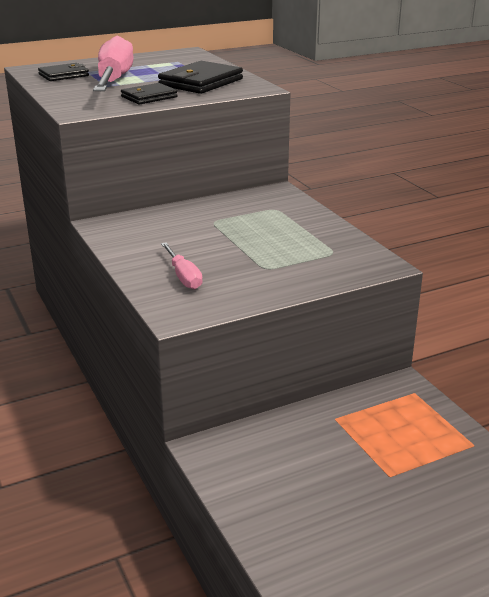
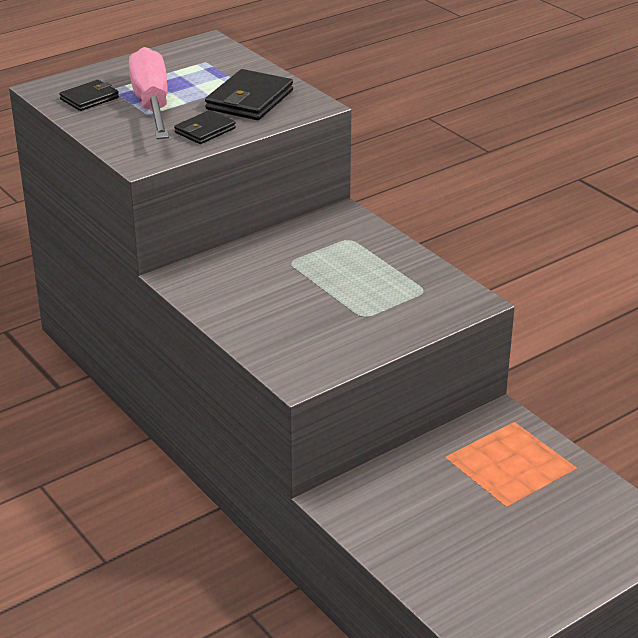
camera: 10 degrees left, 5 degrees up
(183, 276) = (287, 334): pink screwdriver -> none

